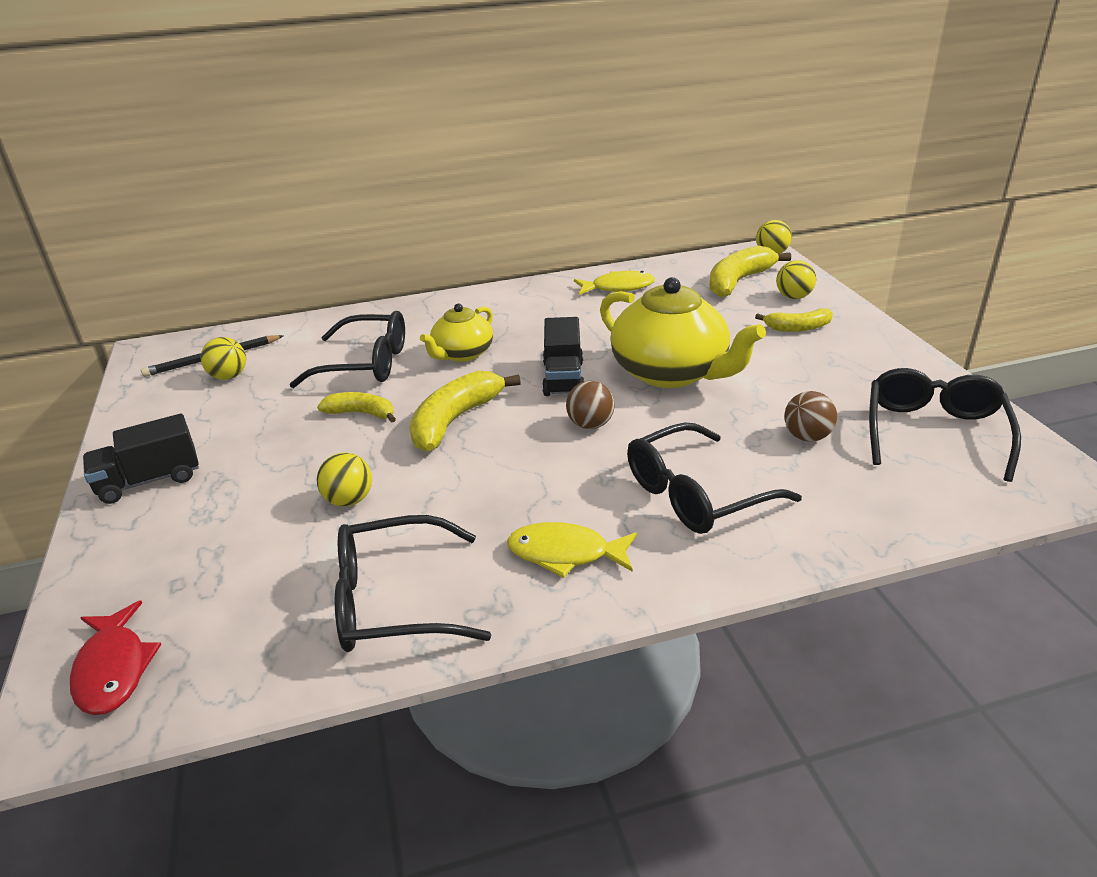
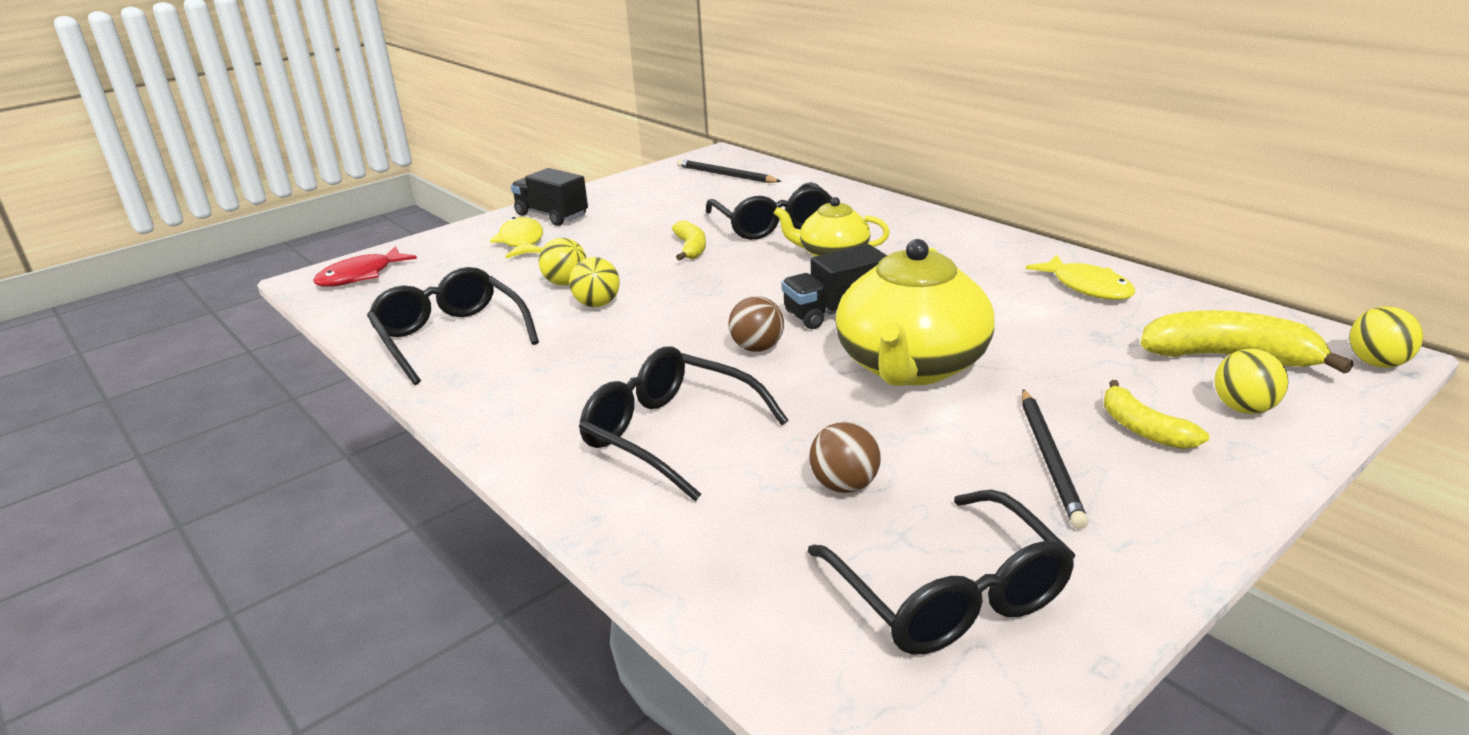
camera: 65 degrees right, 5 degrees down
(229, 376) = (704, 189): yellow ball -> yellow ball (597, 304)
(455, 420) = (711, 286): yellow banana -> none
(565, 553) = (538, 389): yellow fish -> yellow fish (522, 242)
(813, 363) = (1050, 459): none -> black pencil
(934, 432) = (949, 594): black glasses -> black glasses turned 75 degrees clockwise

